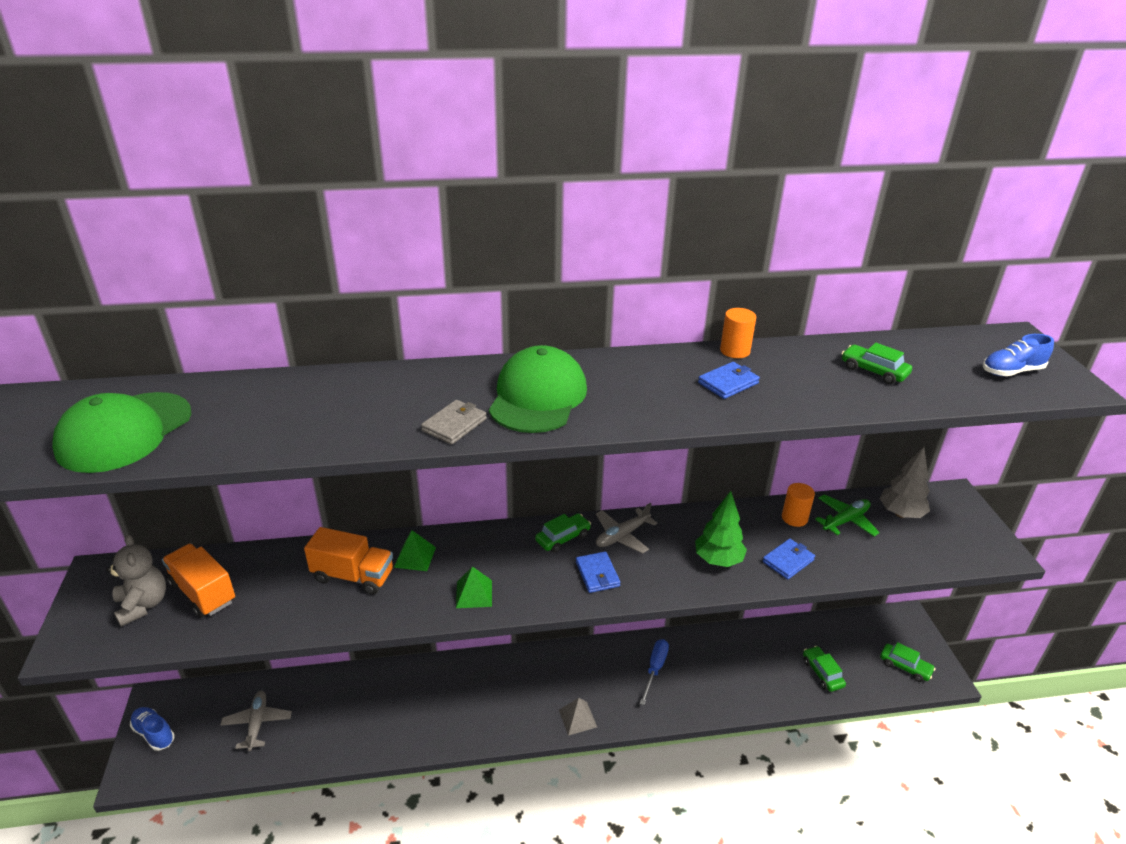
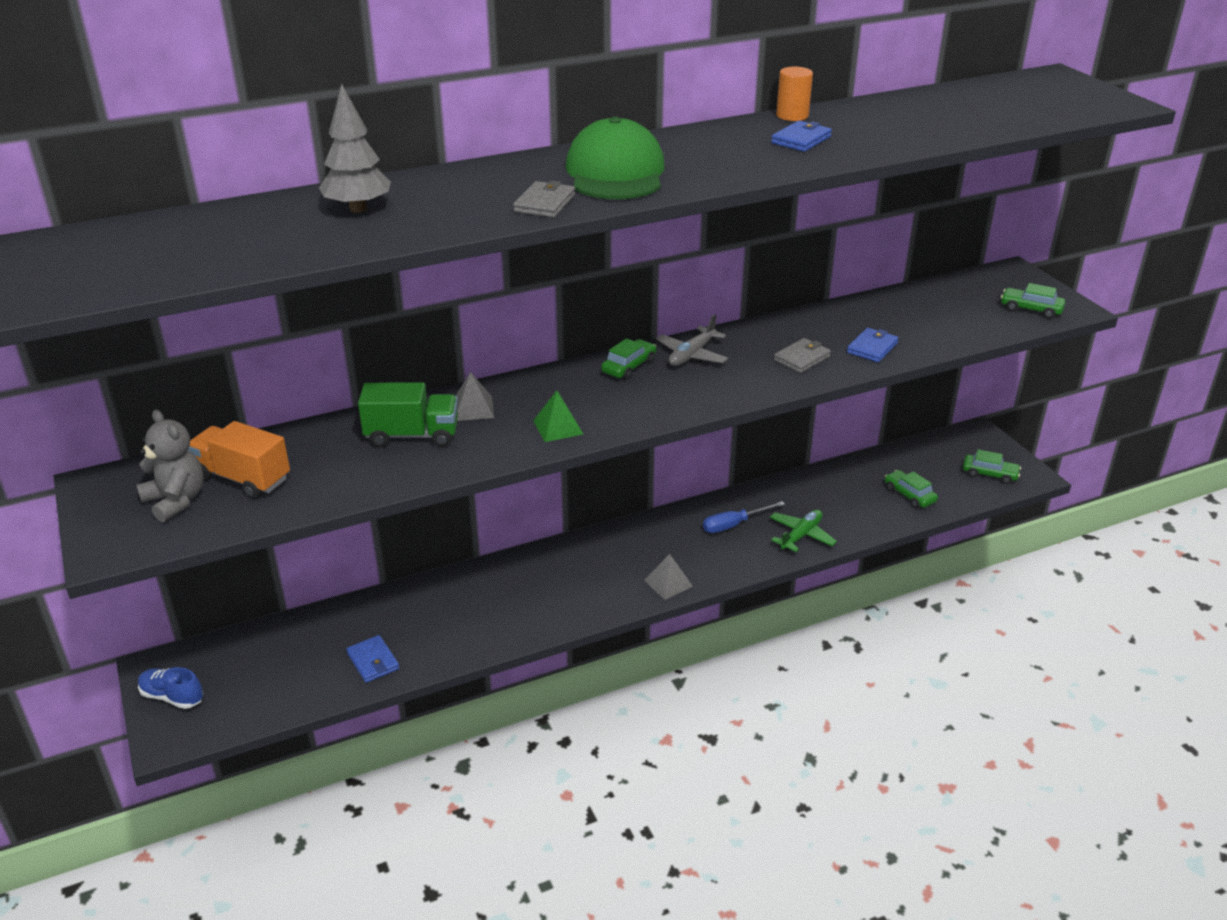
camera: 15 degrees left, 0 degrees up
(125, 432) = (180, 254): green cap -> none
(257, 723) = (297, 662): grey plane -> none
(353, 576) = (412, 435): orange truck -> green truck
(415, 557) = (473, 408): green pyramid -> grey pyramid
(597, 574) = (682, 390): blue wallet -> blue wallet (373, 661)
(655, 669) = (734, 525): blue screwdriver -> blue screwdriver turned 120 degrees counterclockwise
(718, 560) = (802, 358): green tree -> grey wallet
(794, 518) = (863, 313): orange cylinder -> none
(845, 520) = (915, 307): green plane -> green plane (801, 535)
(873, 371) = (935, 115): green car -> green car (1031, 309)
(900, 513) = (966, 293): grey tree -> grey tree (358, 209)
(1011, 371) = (1062, 100): blue shoe -> none

